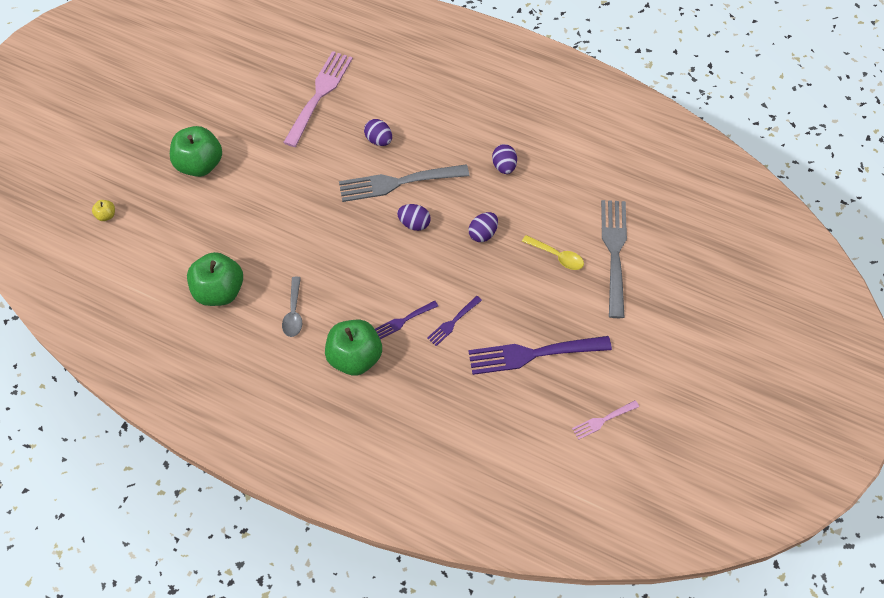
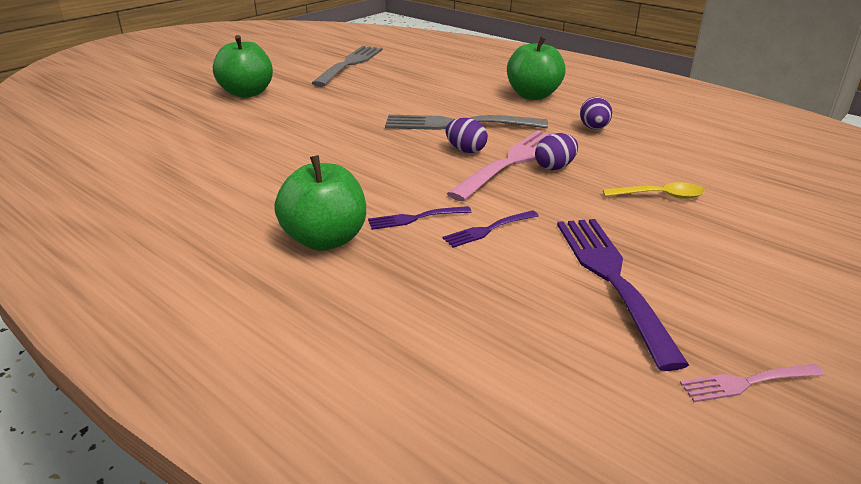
camera: 15 degrees right, 30 degrees down
(106, 215) = (122, 108): yellow apple -> none
(219, 291) = (192, 165): green apple -> green apple (533, 95)
(294, 313) = (269, 192): grey spoon -> none
(319, 95) = (398, 73): pink fork -> pink fork (512, 162)
(379, 140) = (448, 100): purple egg -> none
(533, 354) = (612, 279): purple fork -> purple fork turned 75 degrees clockwise
(557, 256) = (660, 196): yellow spoon -> yellow spoon turned 45 degrees counterclockwise
(614, 252) = (750, 204): grey fork -> grey fork (350, 64)

